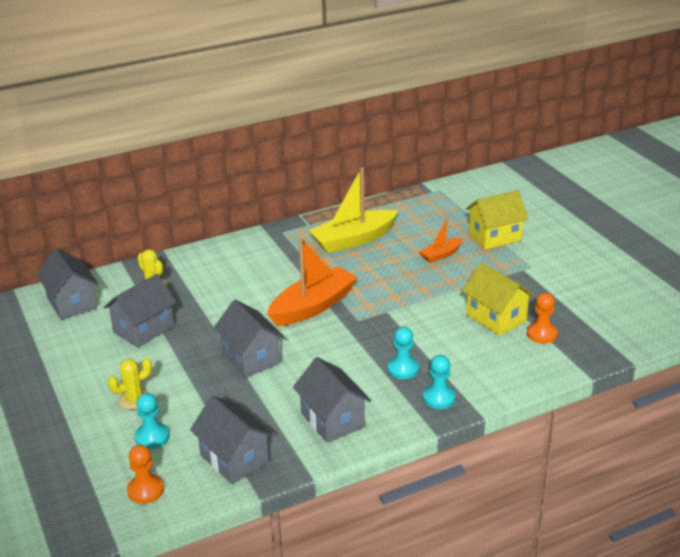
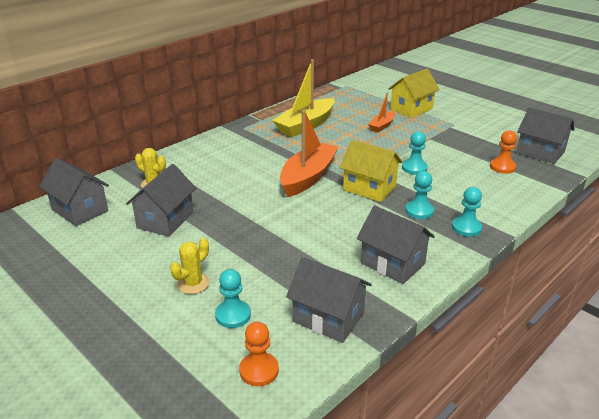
camera: 20 degrees left, 0 degrees up
(251, 358) = (282, 226): grey house -> grey house (540, 152)
(437, 317) = (414, 168): none -> turquoise pawn
(496, 318) = (459, 161): yellow house -> yellow house (369, 188)

